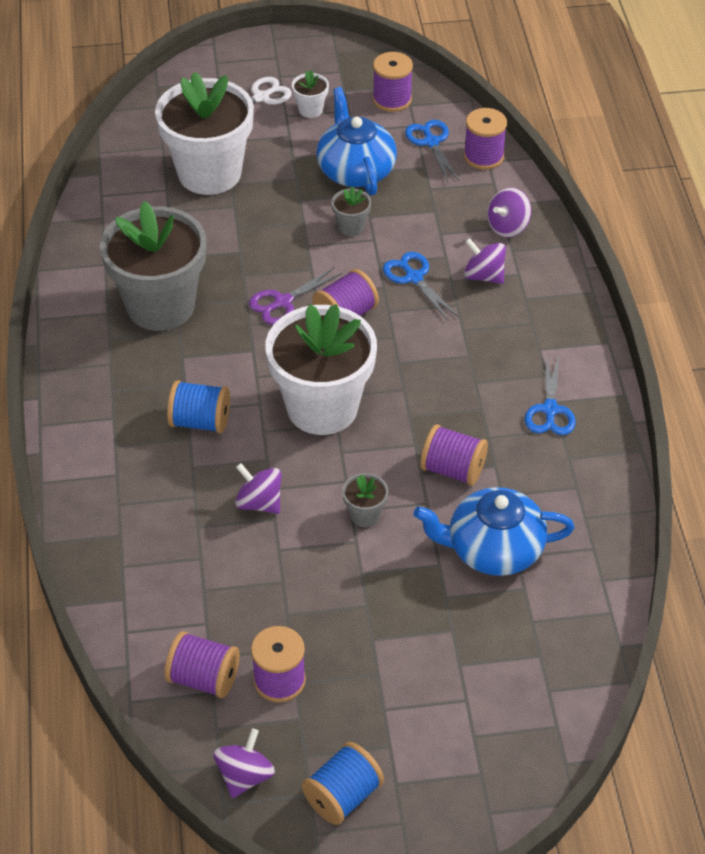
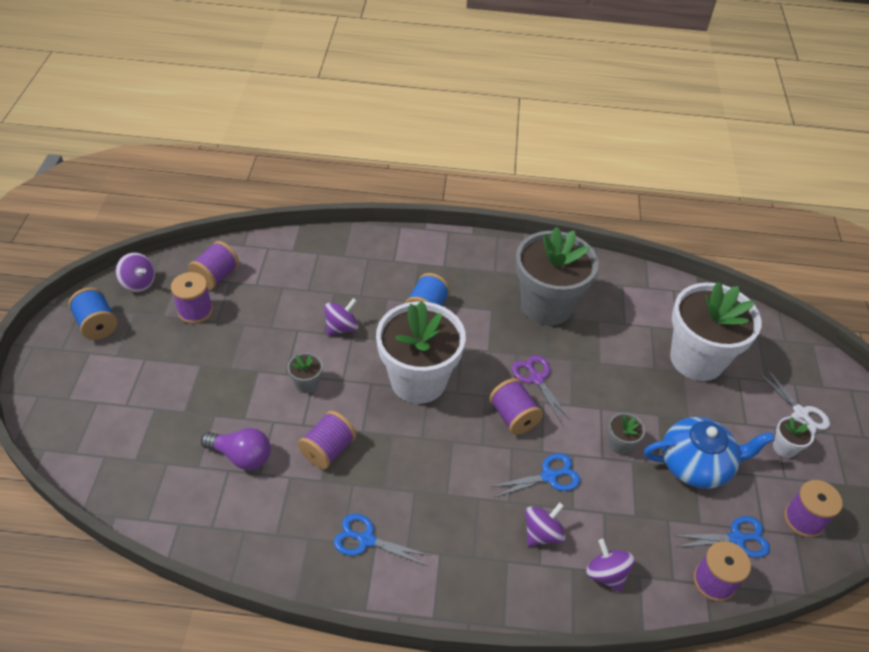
camera: 100 degrees right, 0 degrees up
(493, 549) = (241, 456): blue teapot -> purple light bulb

